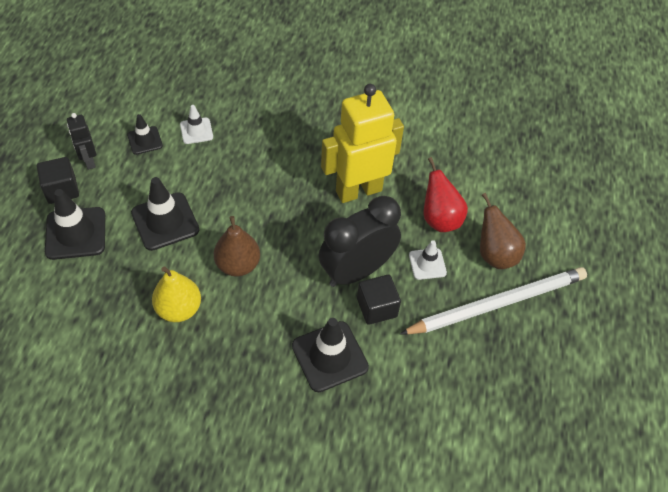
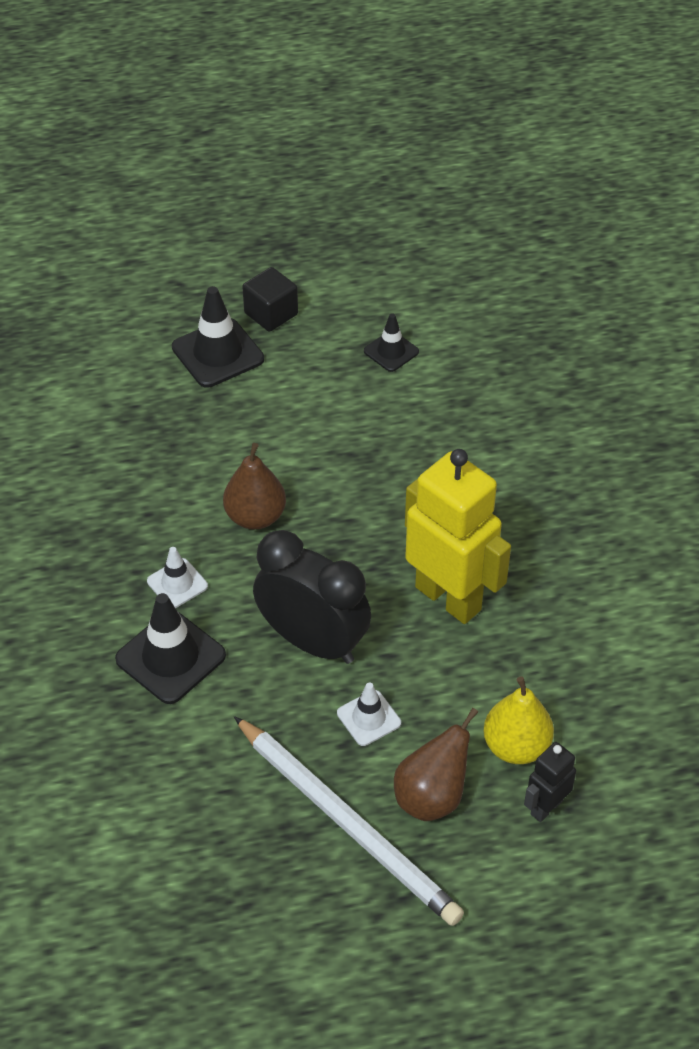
camera: 70 degrees right, 5 degrees down
(89, 161) = (327, 317): black robot -> black robot (546, 807)
(165, 221) = (280, 423): black traffic cone -> none
(179, 309) = (164, 487): yellow pear -> yellow pear (516, 746)
(196, 131) = (439, 392): white traffic cone -> white traffic cone (177, 583)
(377, 307) = (267, 683): black cube -> none
(439, 219) = (456, 709): red pear -> none

